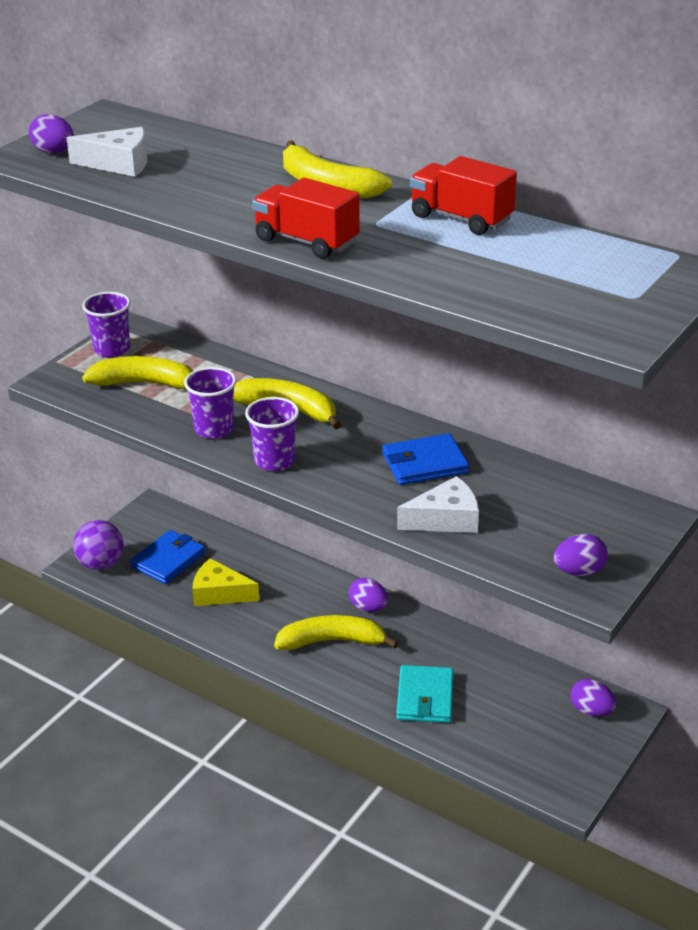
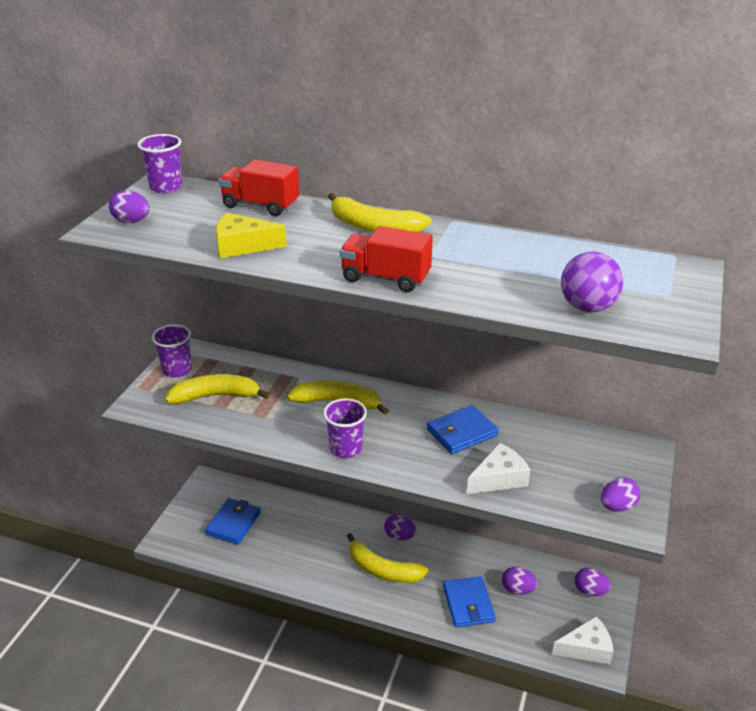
camera: 15 degrees left, 0 degrees up
(101, 564) = (181, 536): purple ball -> purple ball (587, 307)
(119, 164) = (193, 226): white cheese -> white cheese (586, 648)
(214, 429) = (286, 428): purple cup -> purple cup (166, 187)
(219, 593) = (283, 544): yellow cheese -> yellow cheese (242, 246)
(332, 641) = (382, 569): yellow banana -> yellow banana turned 135 degrees counterclockwise
(425, 697) = (468, 604): turquoise wallet -> blue wallet
(461, 218) = (495, 244): red truck -> red truck (260, 205)
(496, 692) = (517, 589): none -> purple egg

